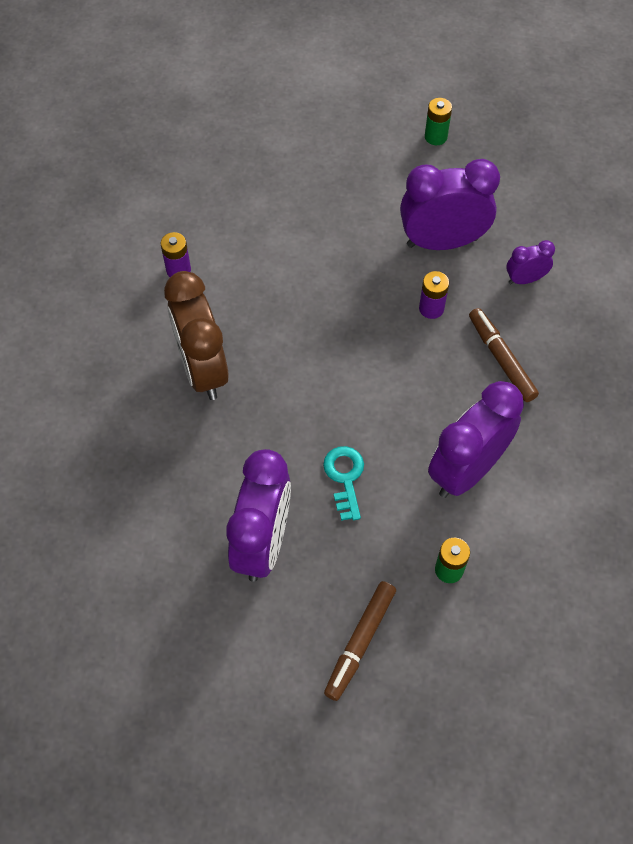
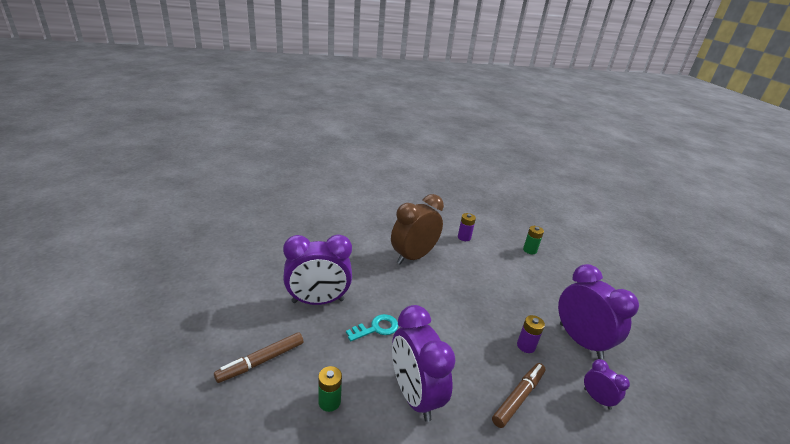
camera: 65 degrees right, 30 degrees down
(360, 642) = (261, 361): brown marker -> brown marker turned 45 degrees counterclockwise
(435, 137) = (653, 320): green battery -> green battery (530, 250)
(466, 470) = (414, 395): purple clock -> purple clock turned 135 degrees counterclockwise

